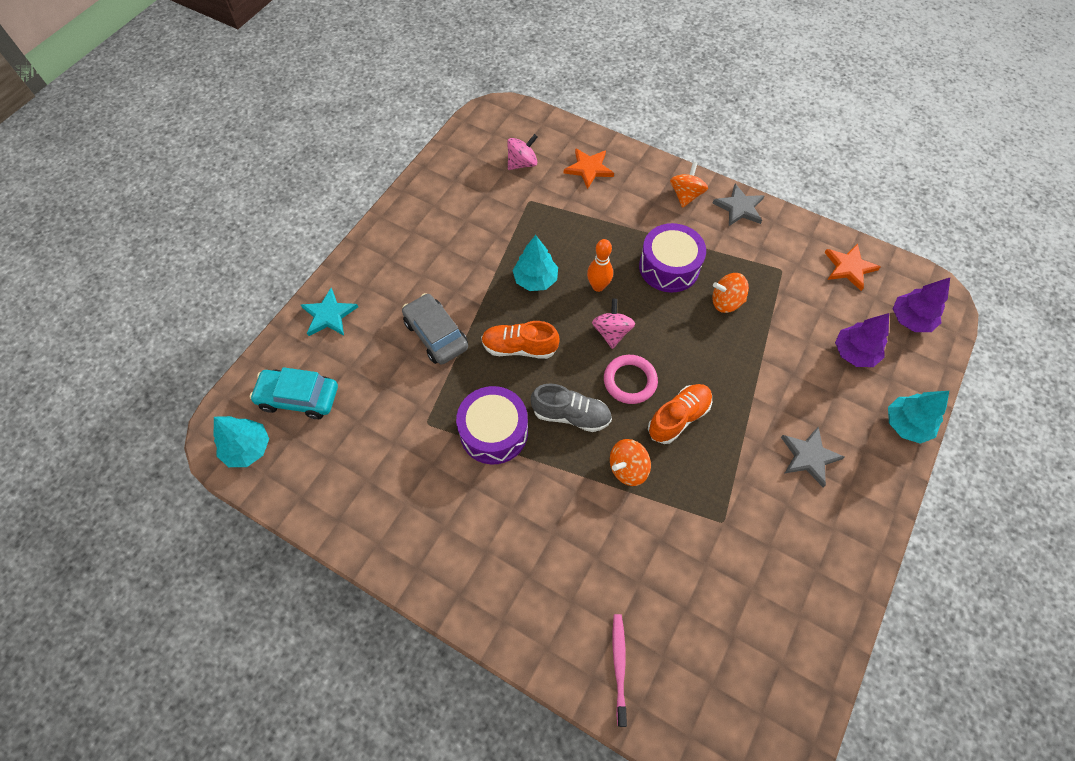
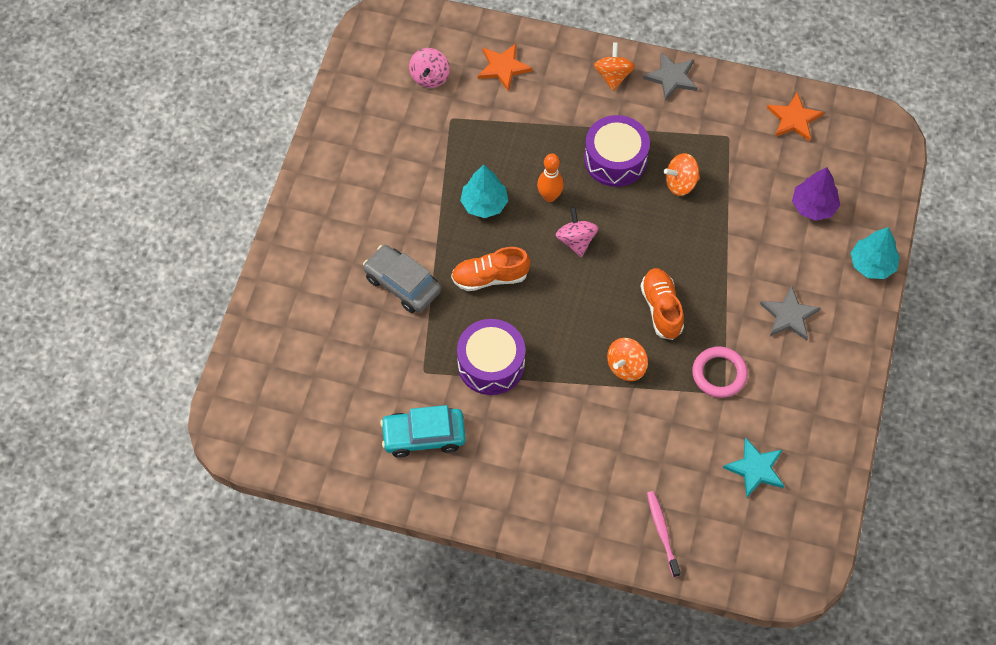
camera: 15 degrees left, 0 degrees up
(248, 448) = (259, 437): turquoise tree -> none
(299, 398) = (289, 378): turquoise car -> turquoise car (423, 436)
(329, 315) = (286, 290): turquoise star -> turquoise star (755, 469)
(522, 163) = (430, 77): pink spinning top -> pink spinning top turned 150 degrees clockwise
(571, 415) = (559, 331): grey shoe -> none
(630, 381) = (606, 285): pink ring -> pink ring (719, 374)
(678, 418) = (661, 309): orange shoe -> orange shoe turned 45 degrees counterclockwise
(910, 319) = (861, 160): purple tree -> none

